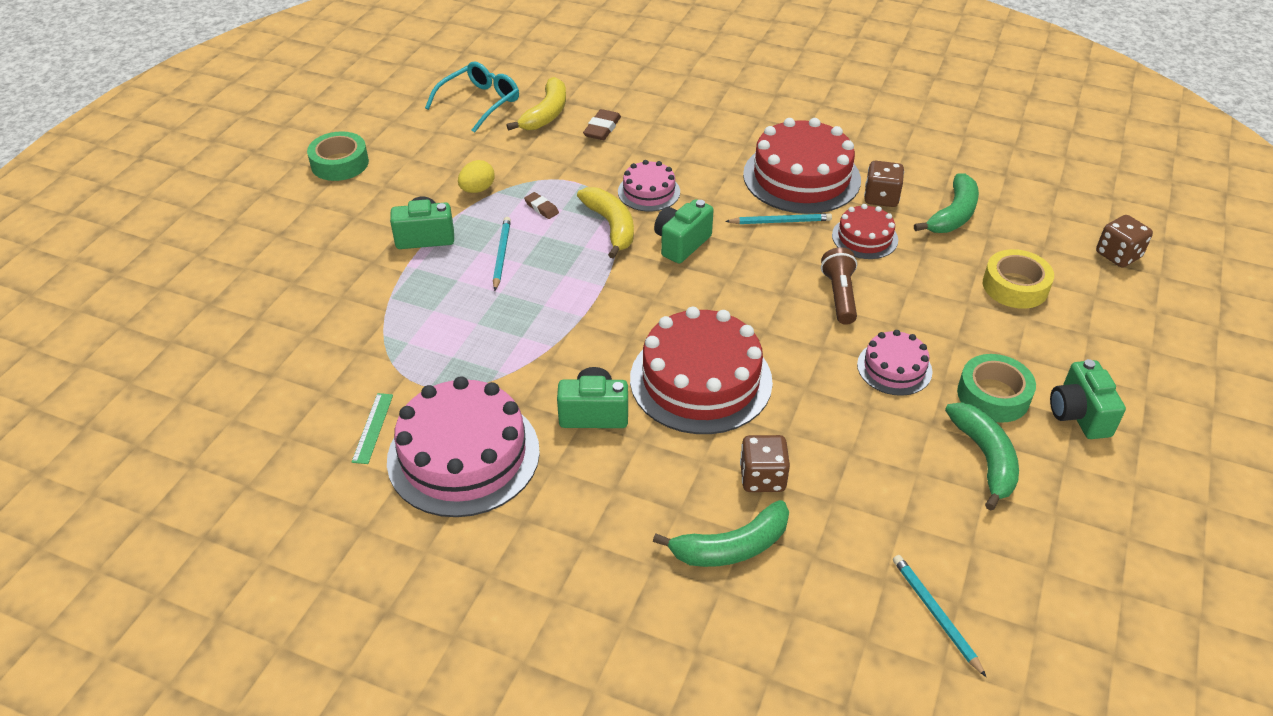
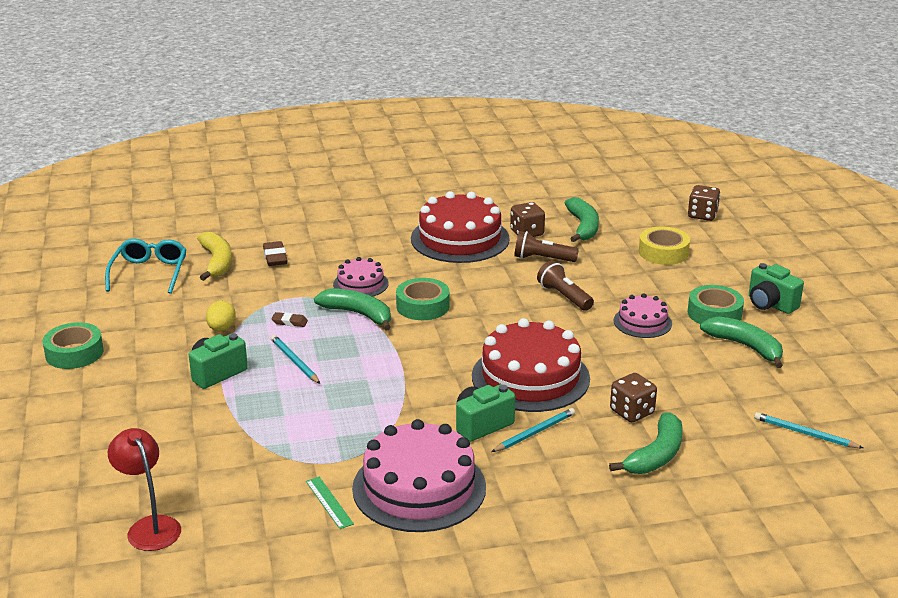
camera: 35 degrees left, 15 degrees down
(216, 373) = (150, 526): none -> red lamp
(611, 226) = (358, 314): yellow banana -> green banana
(681, 243) = (422, 306): green camera -> green tape
(780, 221) = (476, 269): turquoise pencil -> turquoise pencil (535, 432)
(864, 237) = (542, 259): red cake -> brown flashlight

